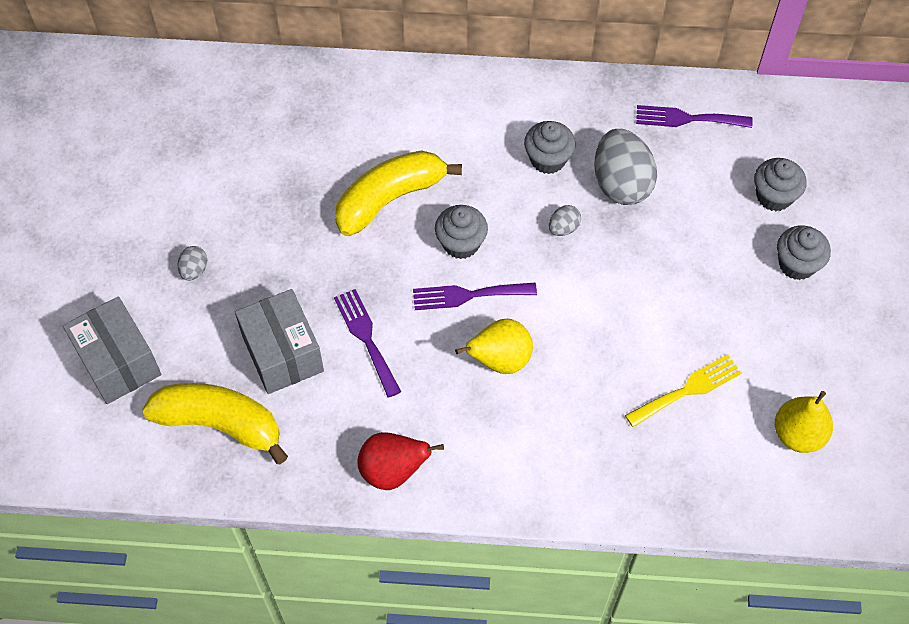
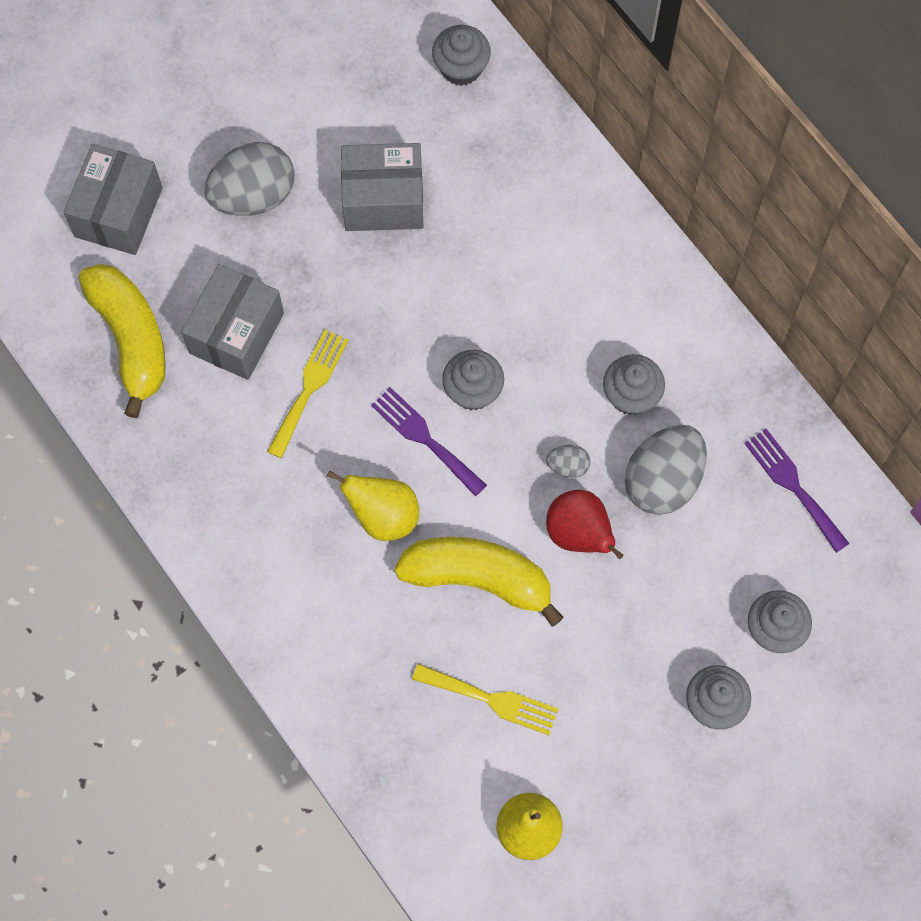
camera: 50 degrees right, 10 degrees up
(194, 270) = (253, 195): grey egg -> grey egg, size x2.18
(232, 89) = (461, 68): none -> grey cupcake
(277, 197) = (383, 200): none -> grey box
(366, 338) = (309, 388): purple fork -> yellow fork
(390, 198) = (466, 293): yellow banana -> yellow banana (479, 578)
(393, 471) = (203, 511): red pear -> red pear (579, 534)

